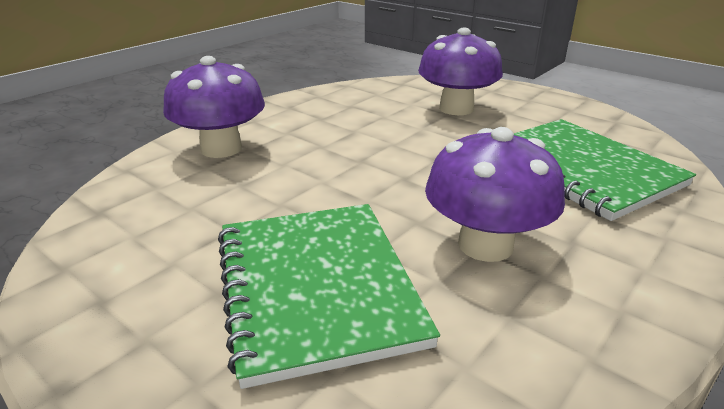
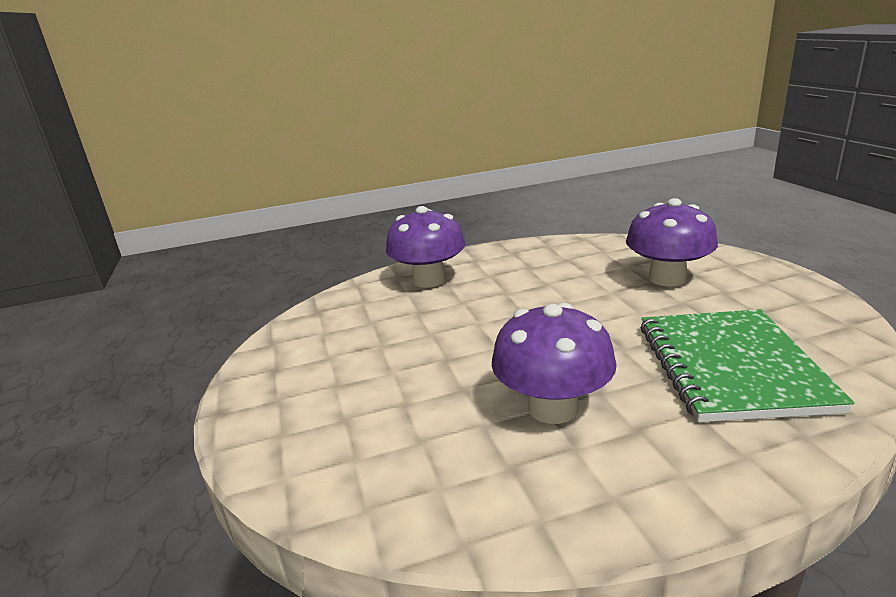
camera: 35 degrees right, 5 degrees down
(316, 287) = (397, 399): green notebook -> none

